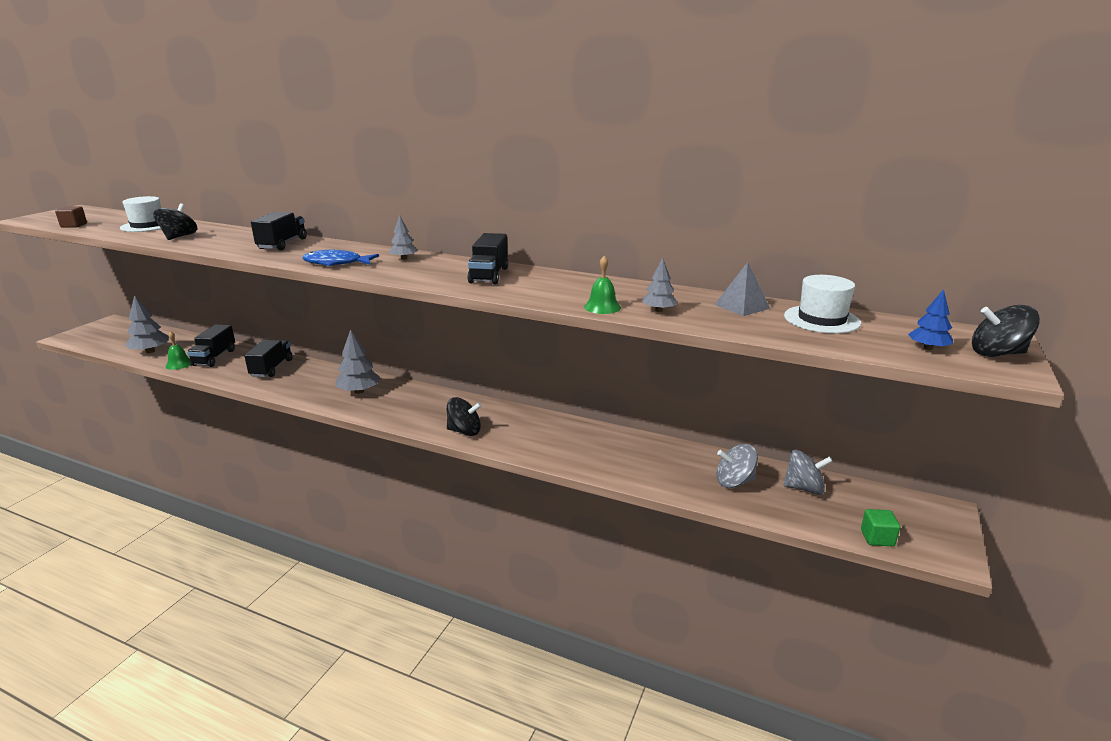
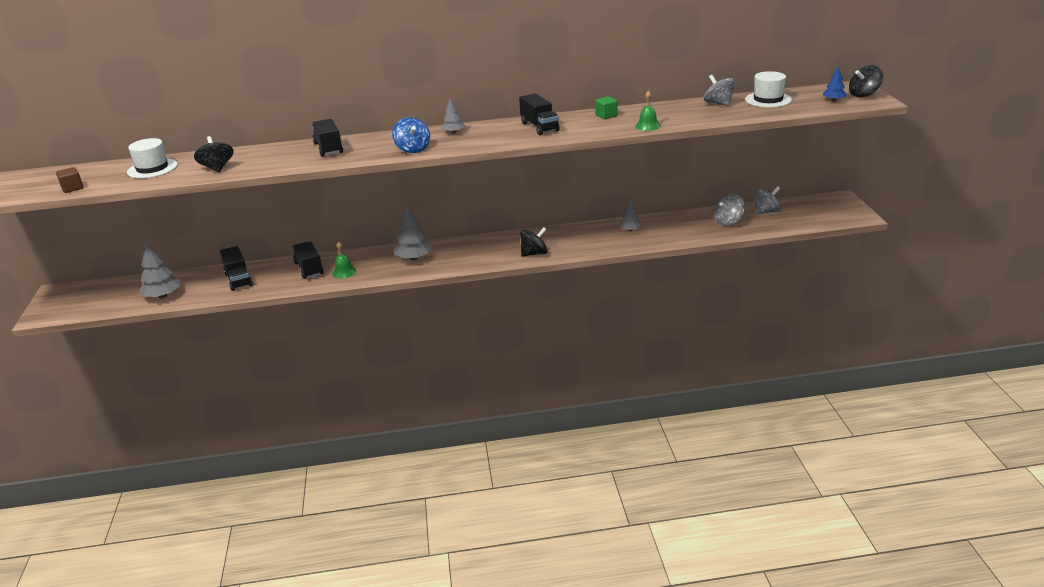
camera: 30 degrees left, 5 degrees up
(179, 364) = (215, 294): green bell -> green bell (344, 272)
(336, 263) = (413, 149): blue fish -> blue spinning top
(659, 310) = (681, 119): grey tree -> grey tree (630, 230)
(742, 306) = (719, 104): grey pyramid -> grey spinning top
(877, 538) = (823, 221): green cube -> green cube (606, 116)

